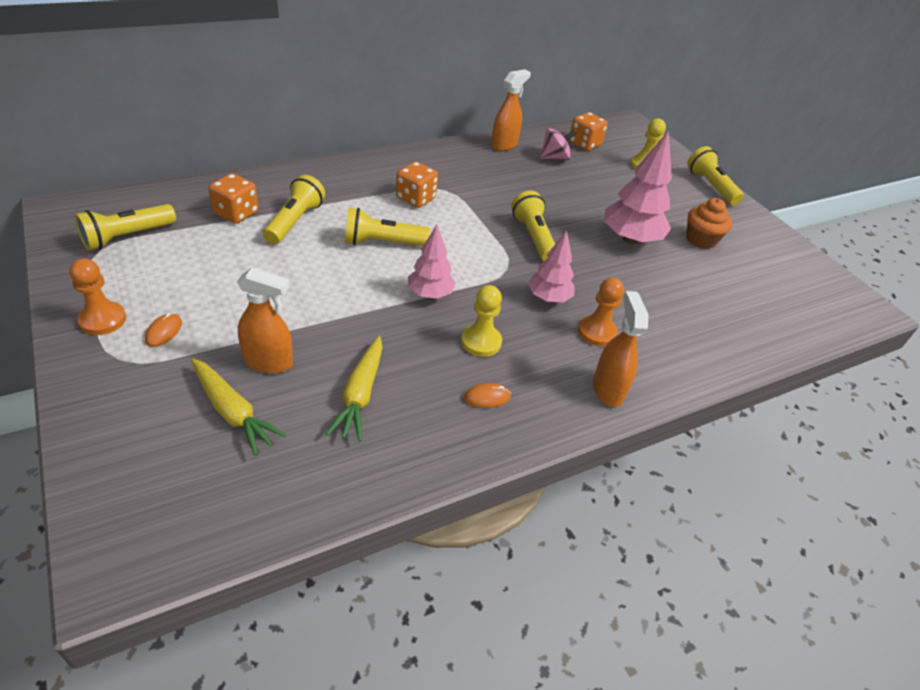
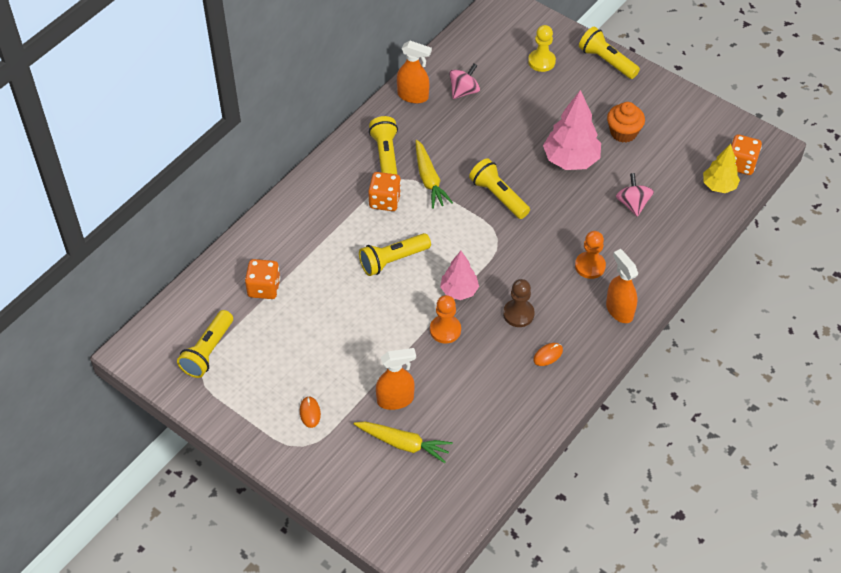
camera: 20 degrees left, 10 degrees up
(103, 320) = (262, 424): orange pawn -> orange pawn (445, 330)
(295, 221) = (313, 273): yellow flashlight -> yellow flashlight (386, 155)
(360, 394) = (470, 393): yellow carrot -> yellow carrot (429, 179)
(481, 342) = (518, 314): yellow pawn -> brown pawn
(504, 145) = (413, 96): orange spray bottle -> orange spray bottle turned 90 degrees clockwise
(548, 298) = (542, 252): pink tree -> none
(584, 144) = (479, 58): orange dice -> orange dice (740, 164)
(680, 298) = (633, 204): none -> pink spinning top
(794, 322) = (719, 186): none -> yellow tree

